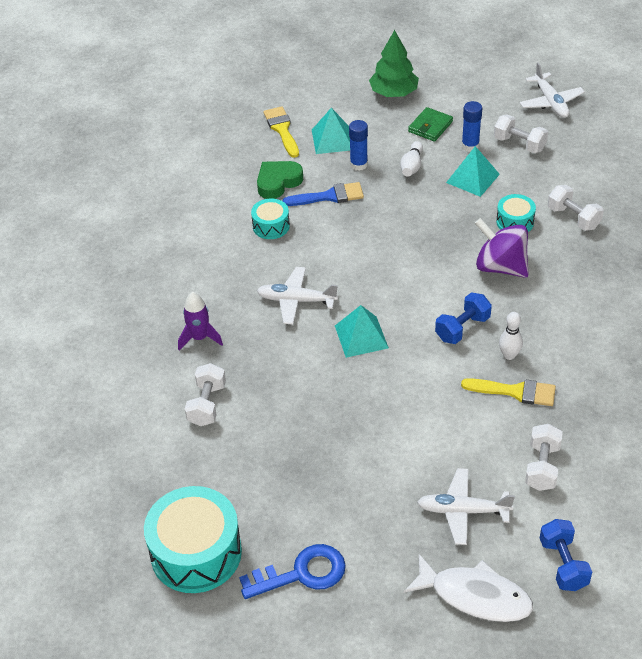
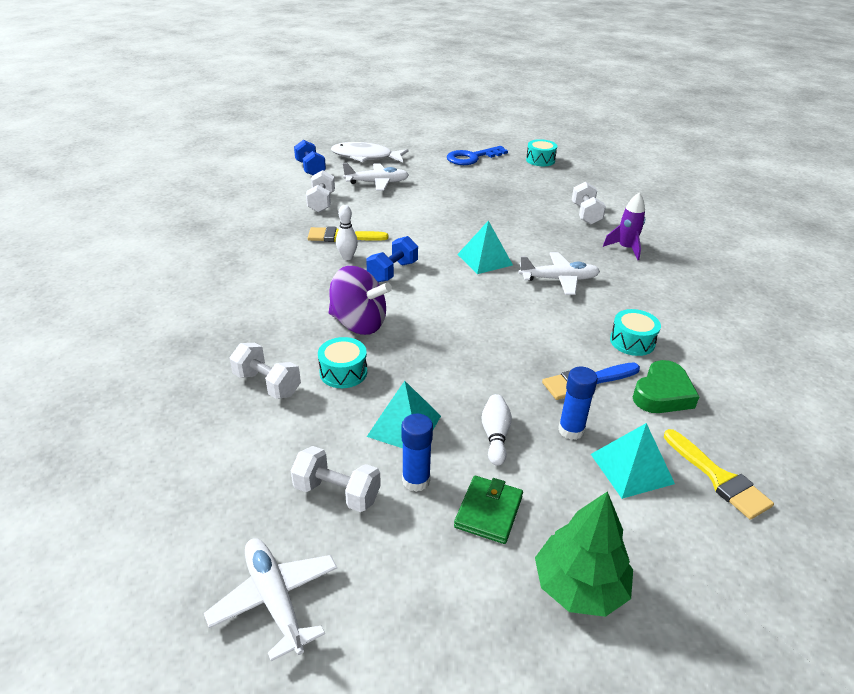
camera: 165 degrees right, 10 degrees down
(196, 553) = (540, 160): turquoise drum -> turquoise drum, size x0.51

